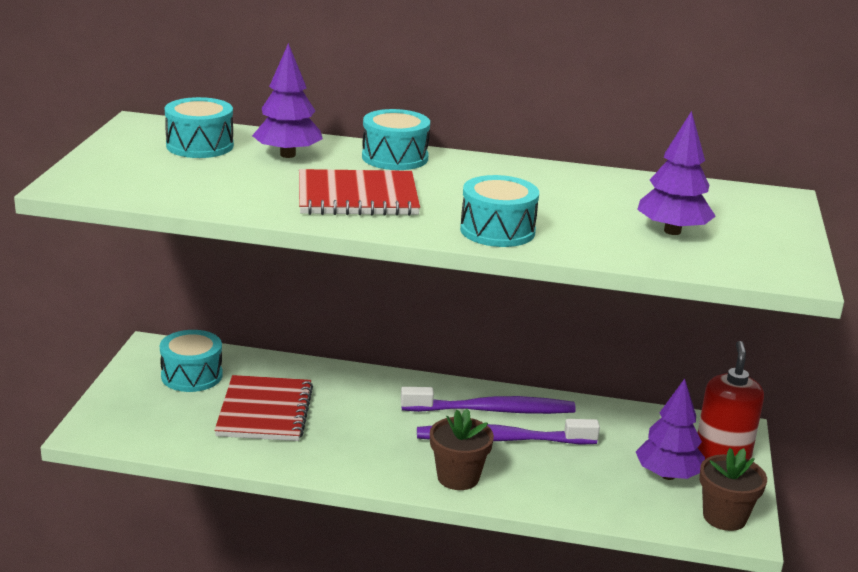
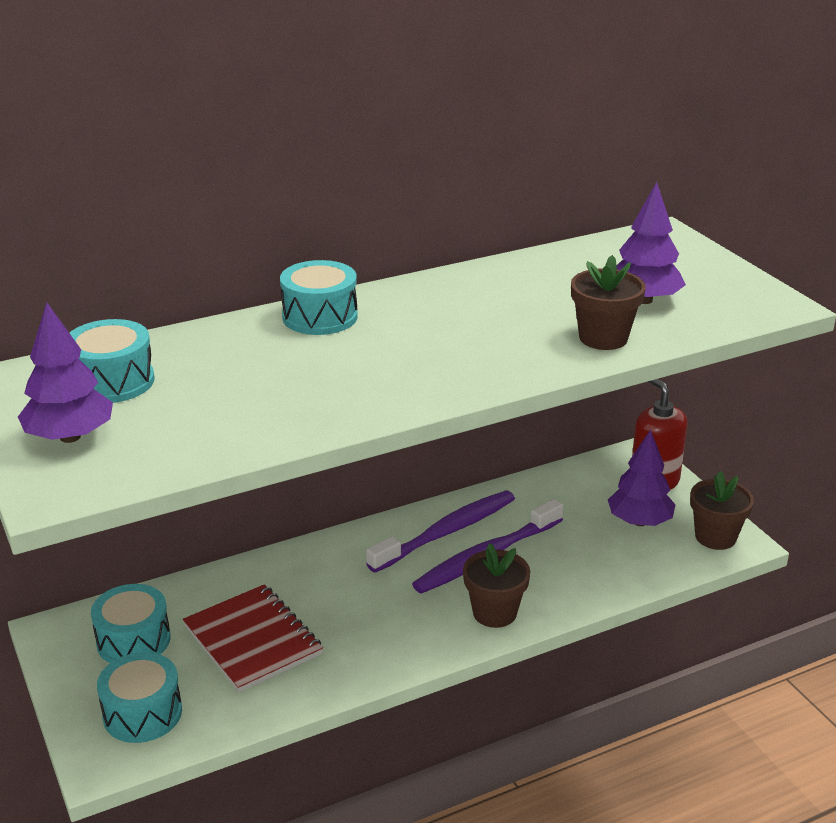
camera: 35 degrees left, 5 degrees up
(287, 155) = (218, 355): purple tree -> purple tree (70, 437)
(357, 197) = (356, 376): red notebook -> none
(497, 230) = (523, 359): turquoise drum -> turquoise drum (142, 713)
(588, 241) = (603, 338): none -> brown flower pot

